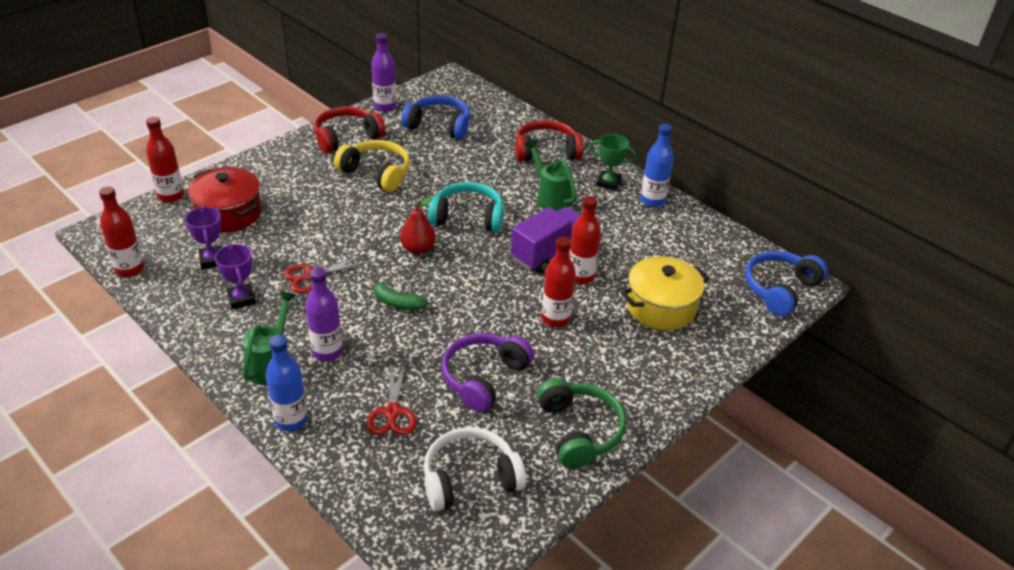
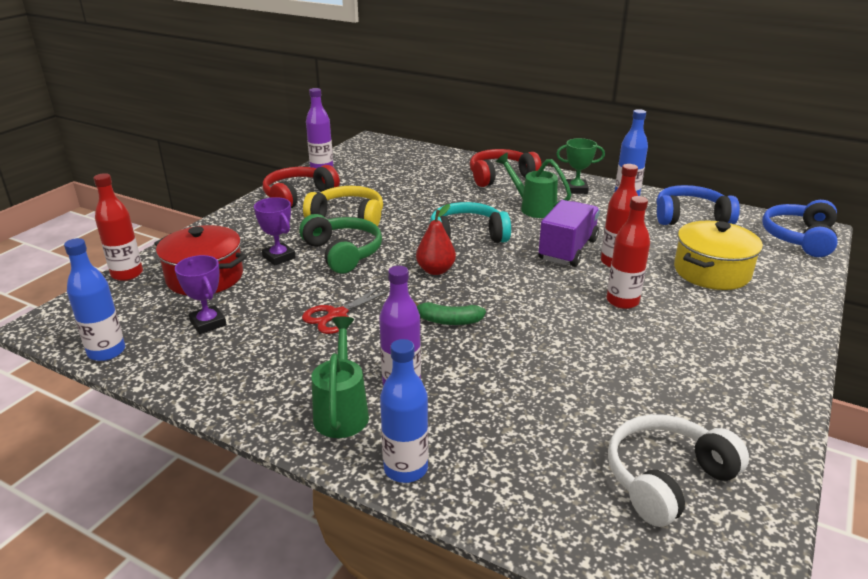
camera: 15 degrees left, 10 degrees down
(130, 269) = (106, 352): red bottle -> blue bottle
(241, 299) = (265, 353): purple trophy -> purple trophy (279, 257)
(392, 412) = (522, 429): red scissors -> none
(439, 126) = (385, 174): blue headphones -> blue headphones (690, 217)
(483, 377) = (595, 370): purple headphones -> none
(579, 431) = (738, 397): green headphones -> green headphones (343, 253)

